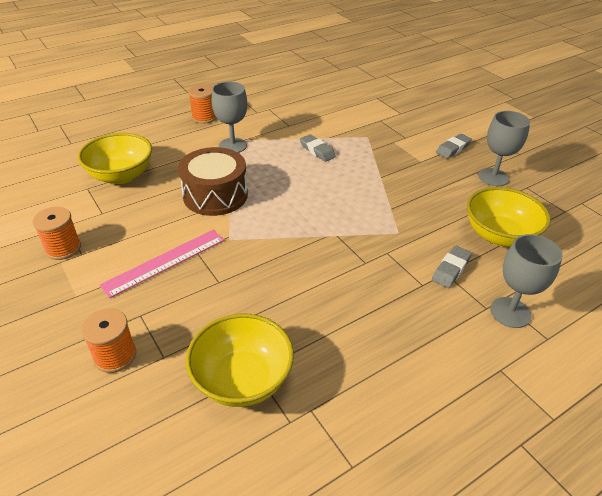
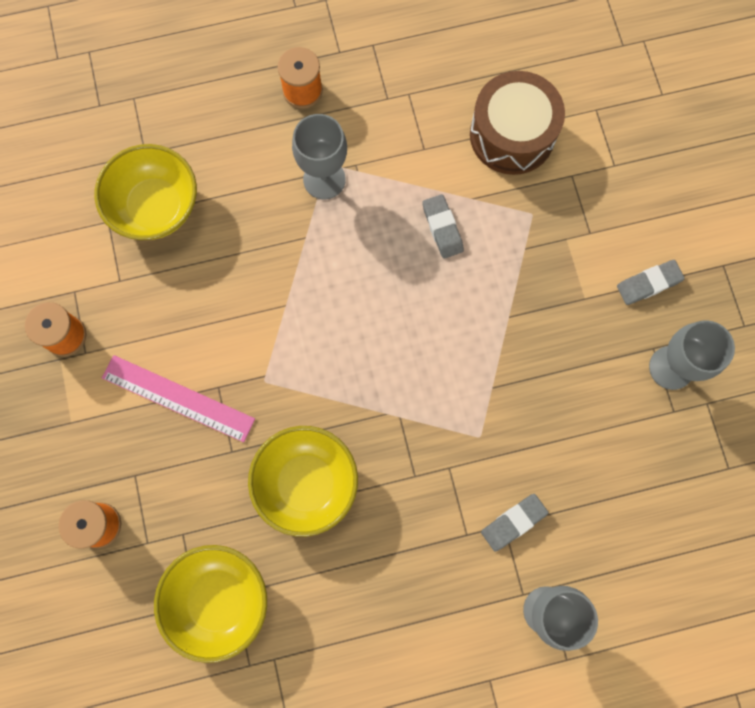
camera: 20 degrees right, 35 degrees up
(165, 262) = (178, 398): pink ruler -> pink ruler turned 45 degrees clockwise
(215, 195) = (269, 288): brown drum -> brown drum (512, 135)
(499, 235) = (609, 485): yellow bowl -> yellow bowl (306, 483)

